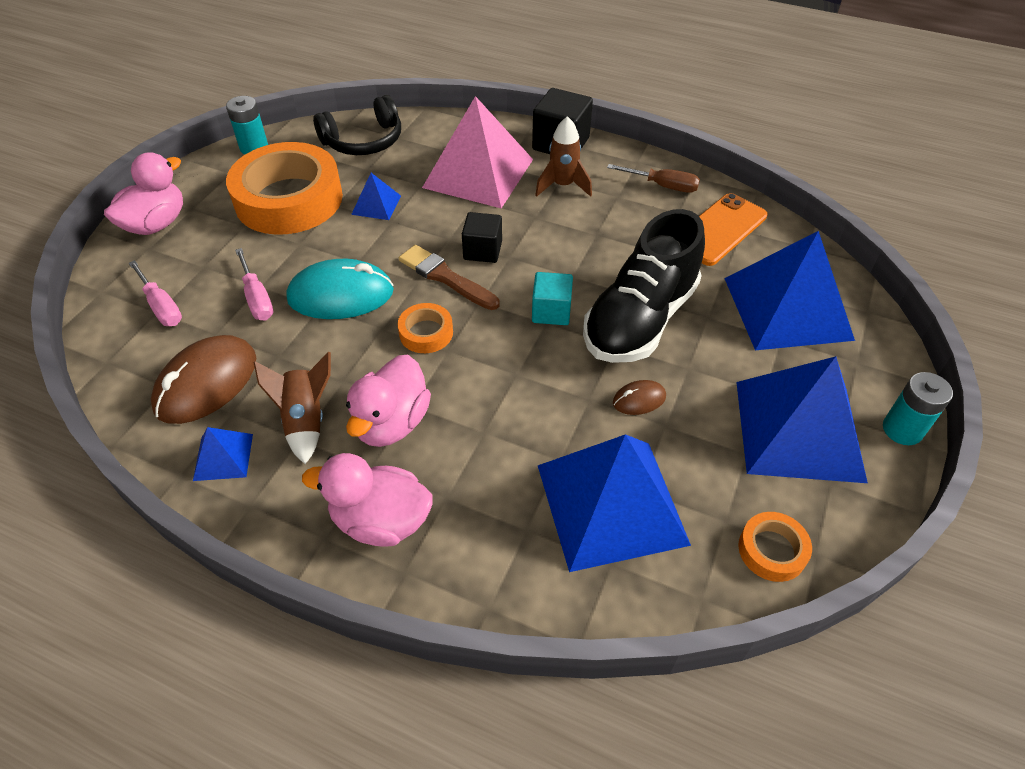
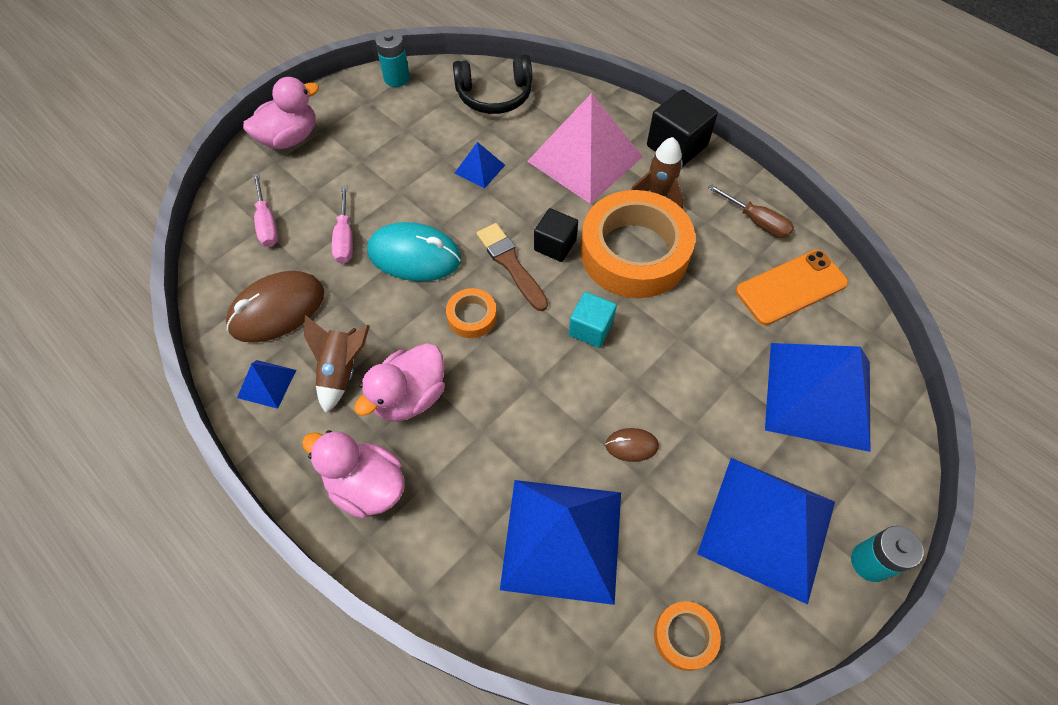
camera: 20 degrees right, 10 degrees up
(289, 199) = (407, 142): orange tape -> orange tape (634, 252)
(640, 320) = (669, 363): black shoe -> none

